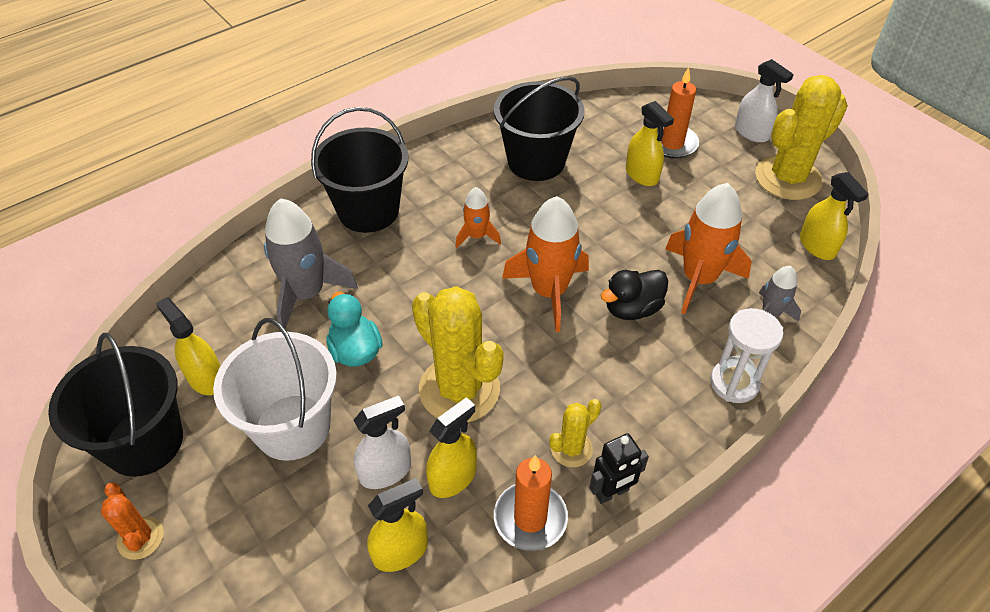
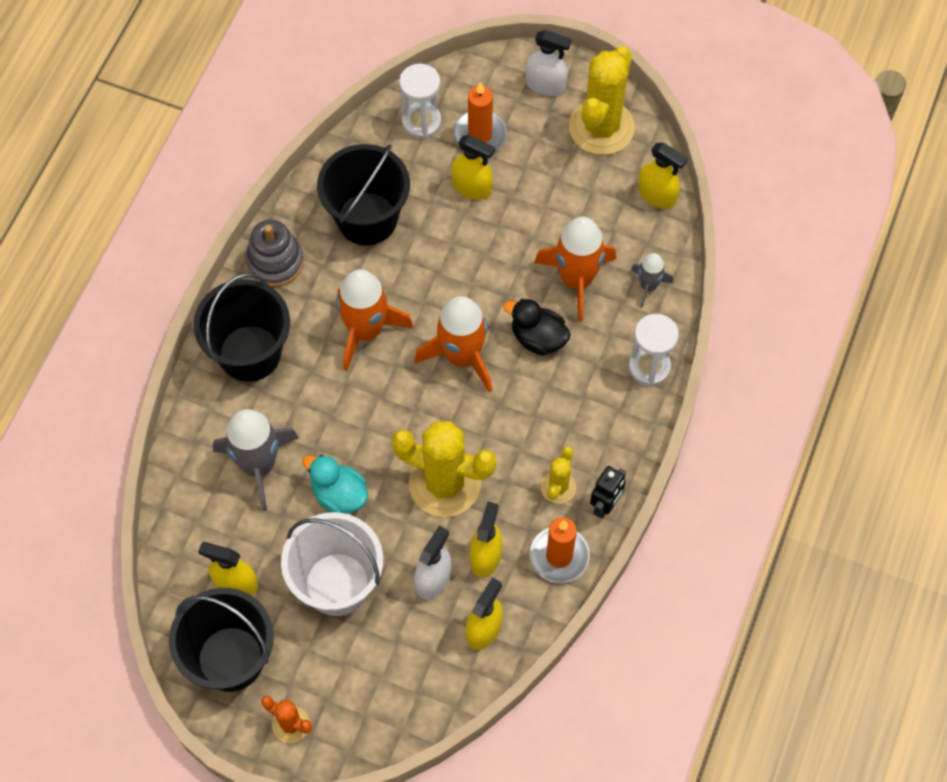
camera: 30 degrees left, 15 degrees up
(439, 160) = (275, 262): none -> grey stacking toy
(477, 236) = (365, 331): orange rocket -> orange rocket, size x1.86
(627, 118) = (421, 122): none -> white hourglass
(632, 309) = (538, 338): black duck -> black duck turned 90 degrees clockwise

